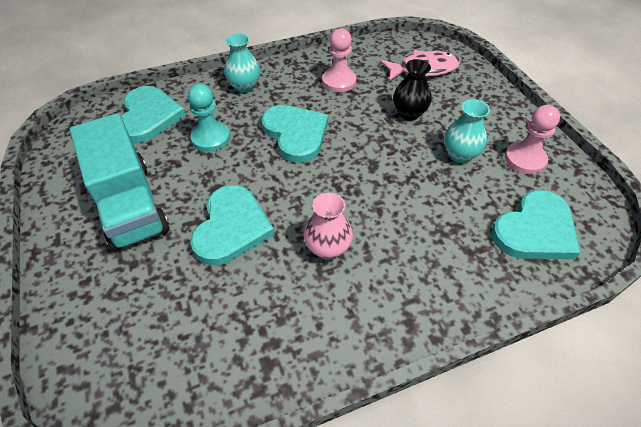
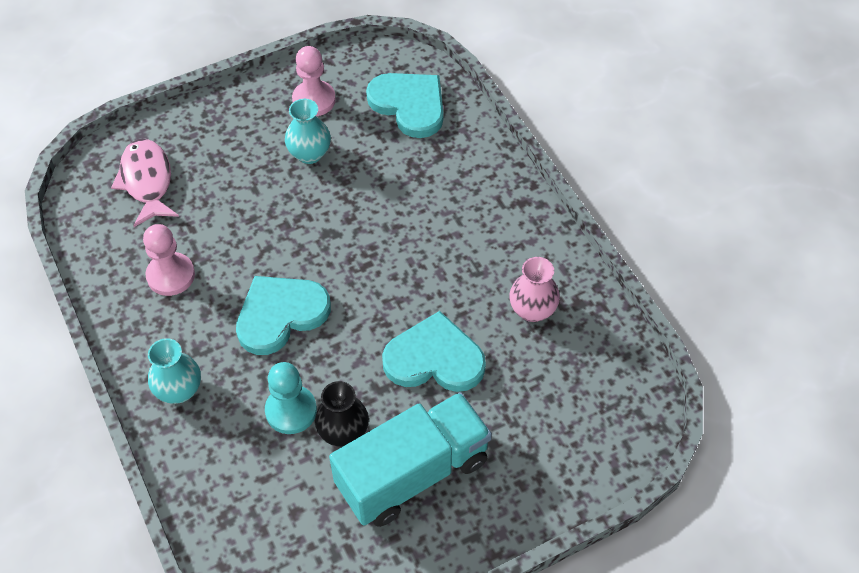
camera: 95 degrees left, 5 degrees up
(149, 116) = (248, 501): turquoise heart -> none
(327, 248) = (451, 268): pink vase -> pink vase (532, 310)
(409, 113) = (238, 198): black vase -> black vase (343, 432)

